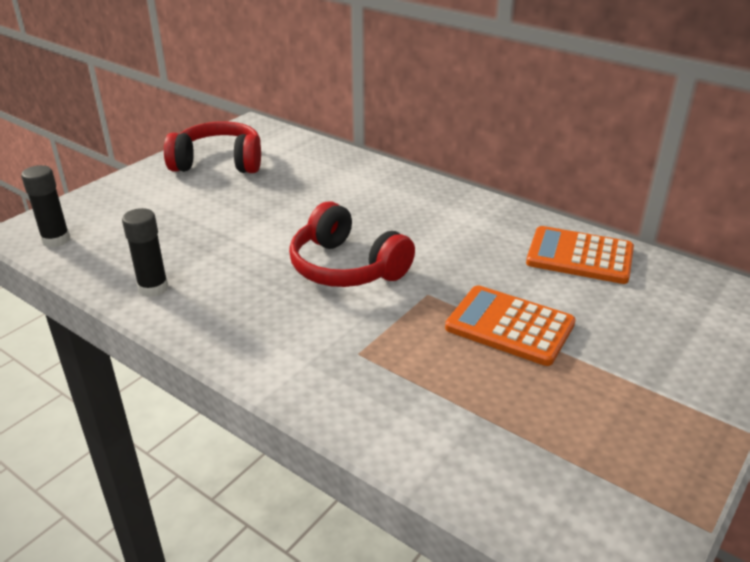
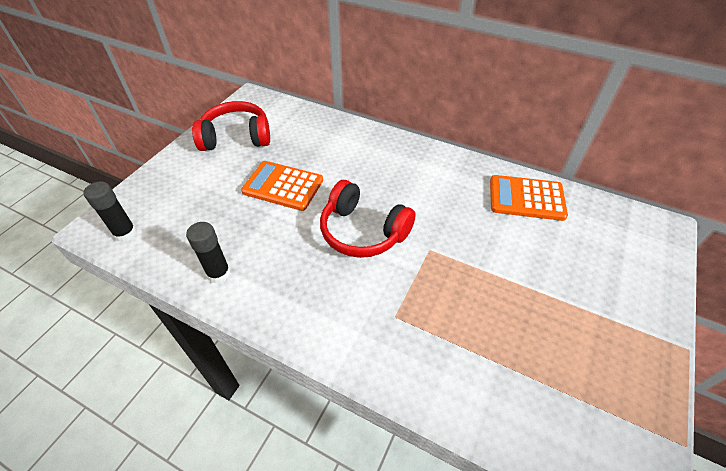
camera: 10 degrees left, 15 degrees up
(509, 326) = (497, 273): orange calculator -> orange calculator (283, 186)

